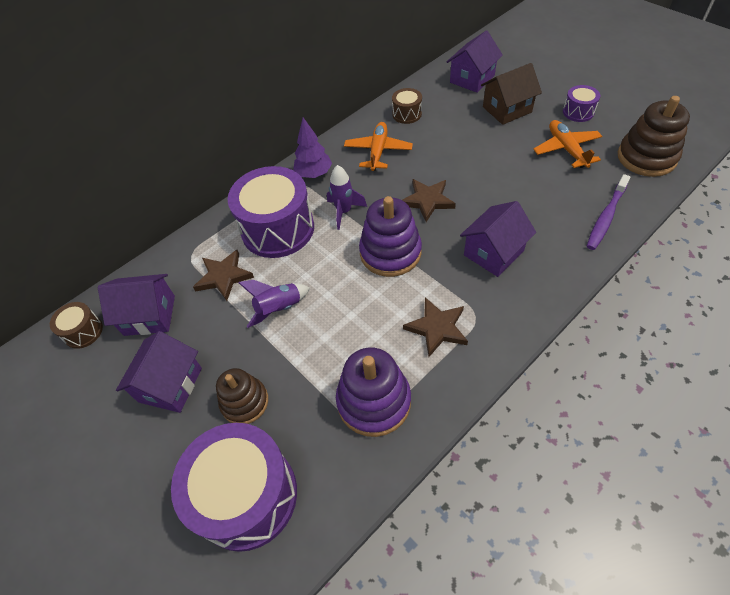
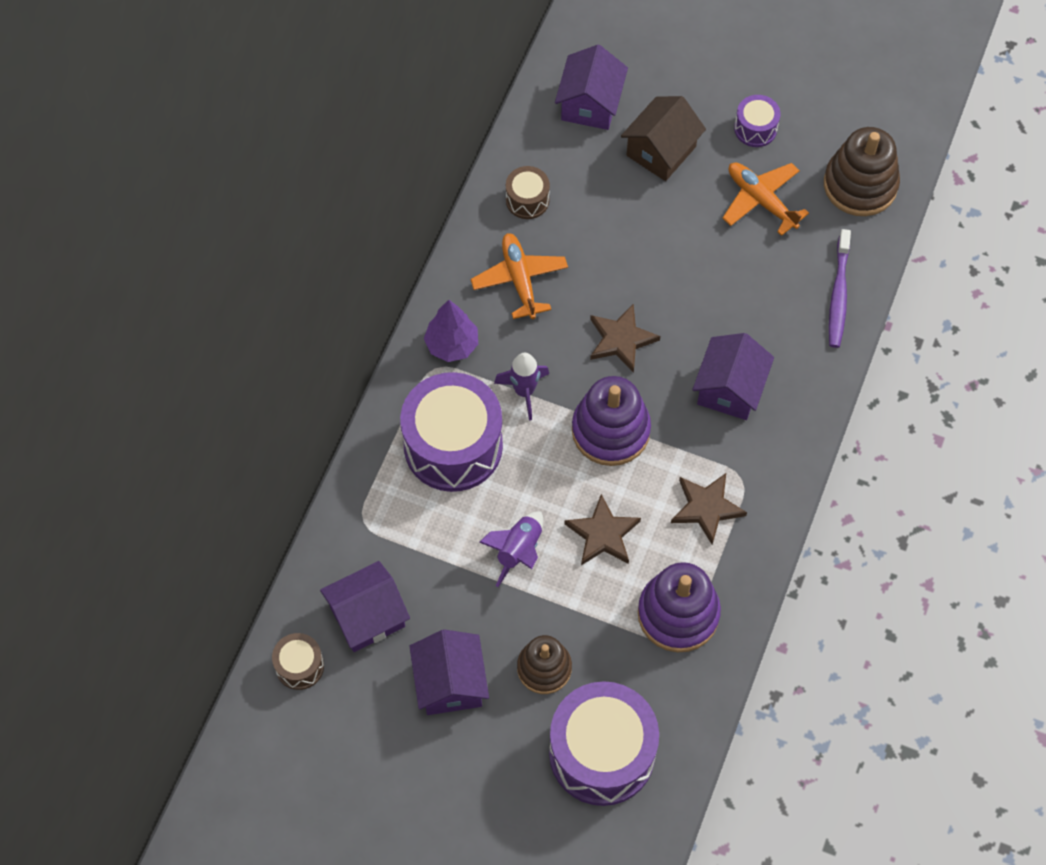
camera: 30 degrees left, 10 degrees up
(224, 276) = (425, 535): brown star -> brown star (602, 534)

